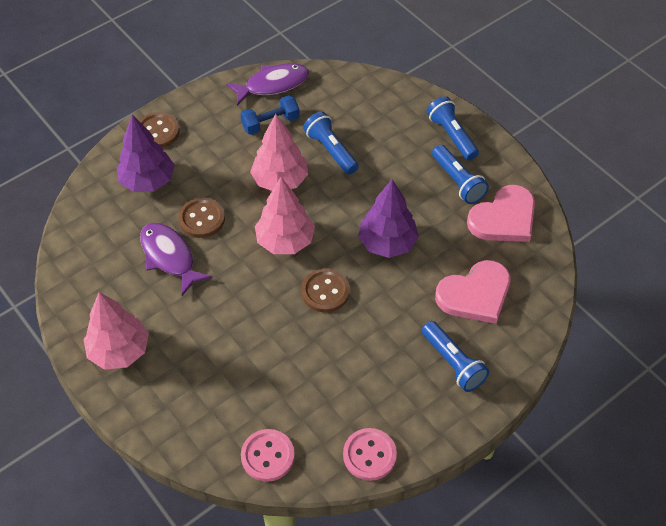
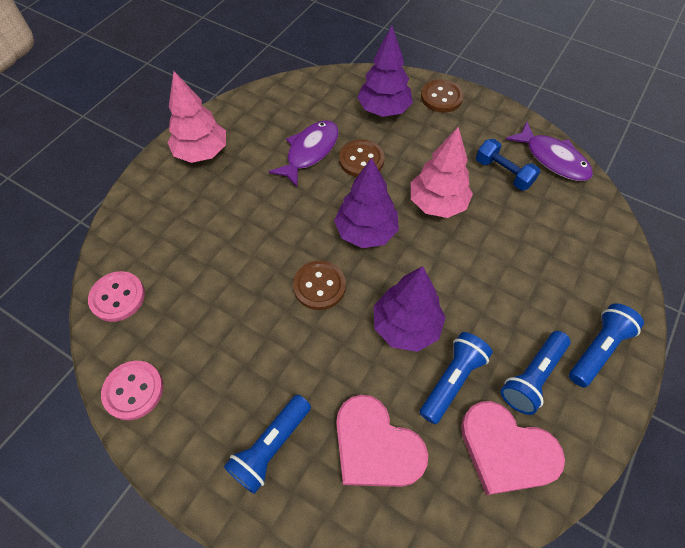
camera: 70 degrees right, 5 degrees up
(285, 241) = (366, 232): pink tree -> purple tree
(331, 150) = (500, 234): blue flashlight -> blue flashlight (452, 380)

